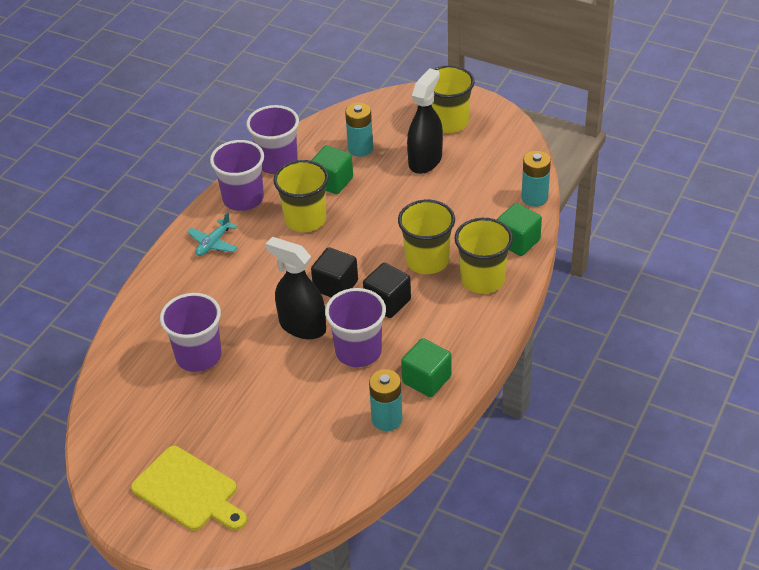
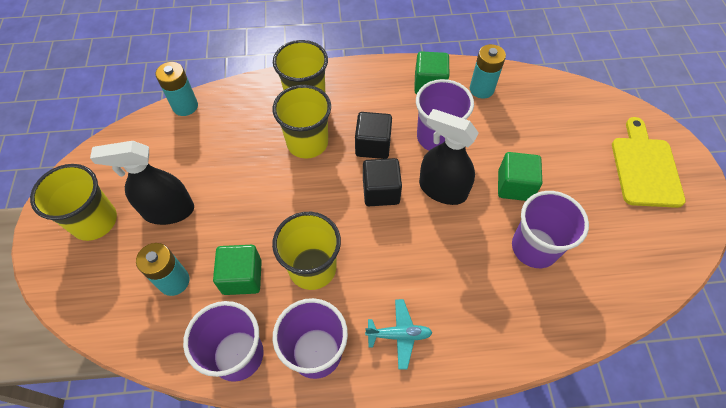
camera: 125 degrees left, 15 degrees up
(302, 326) = (442, 189): black spray bottle -> black spray bottle turned 120 degrees clockwise
(517, 241) = (248, 95): green cube -> green cube (514, 186)

